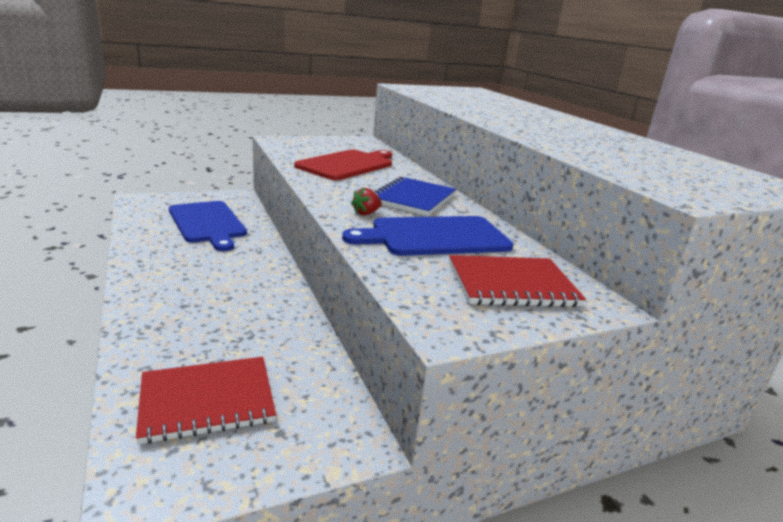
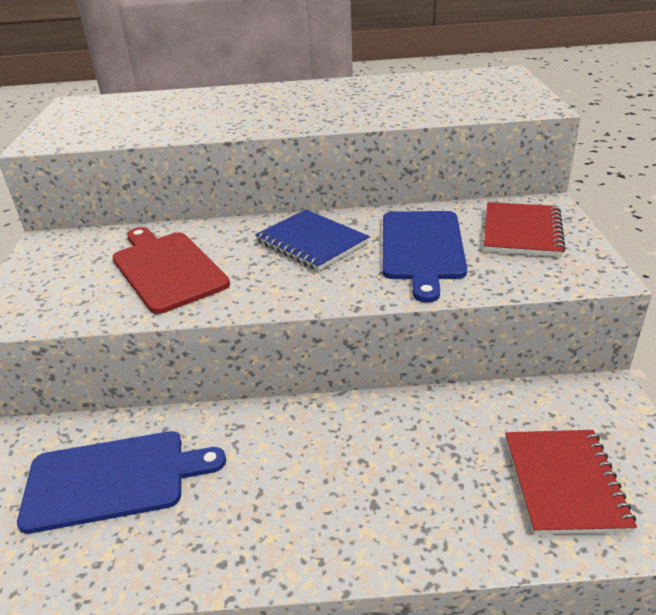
camera: 65 degrees left, 10 degrees up
(366, 213) = (353, 278): red strawberry -> none

